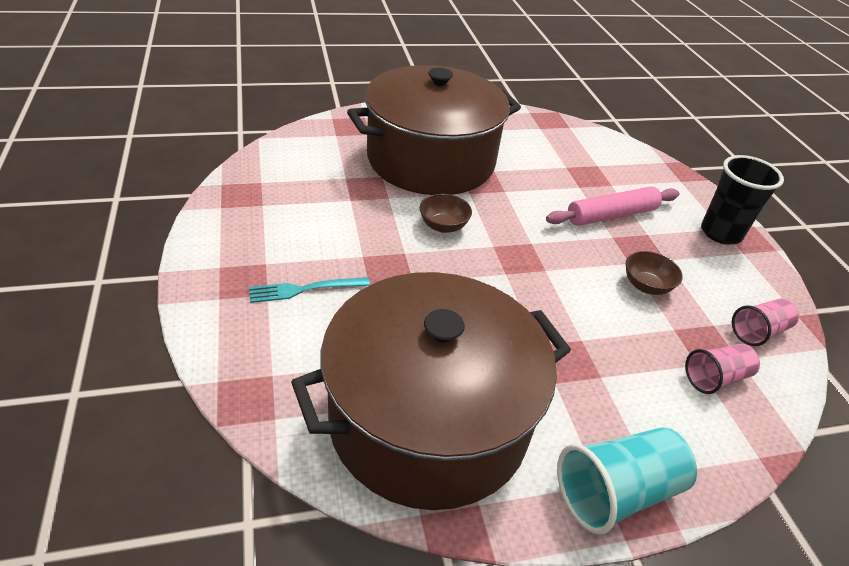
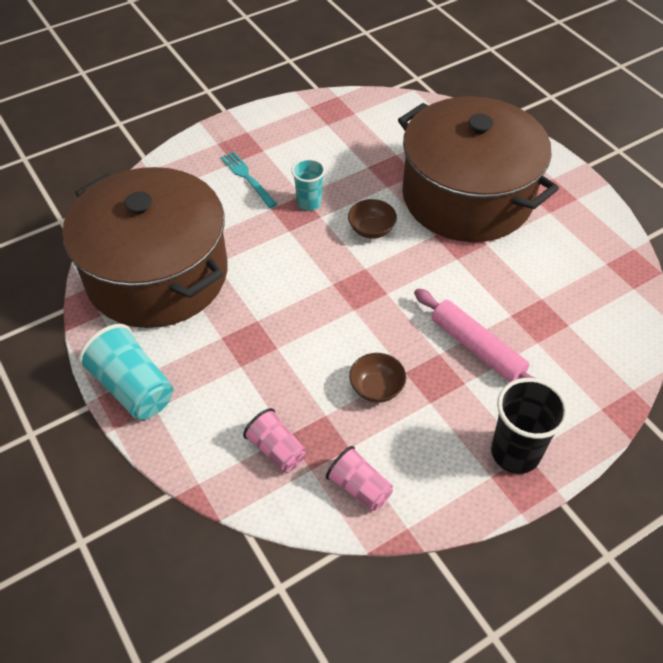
camera: 75 degrees right, 10 degrees up
(379, 254) = (309, 203): none -> turquoise cup

